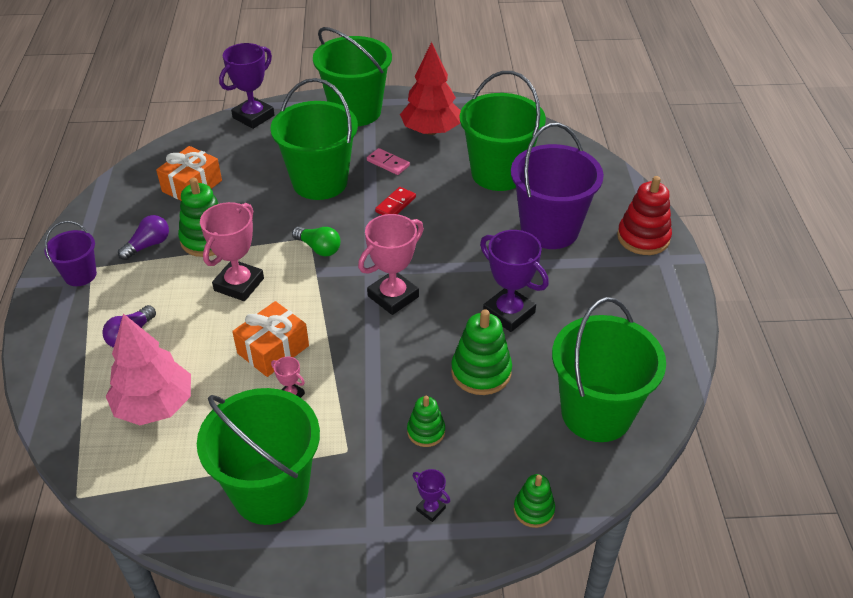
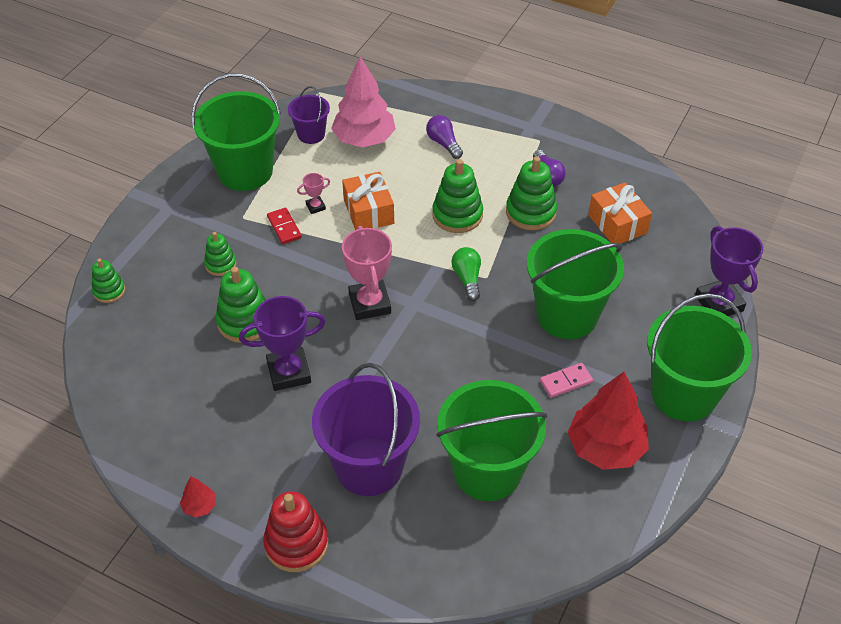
camera: 120 degrees right, 5 degrees up
(80, 275) = (535, 132): purple bucket -> purple bucket (311, 134)
(239, 284) = (457, 215): pink trophy -> green stacking toy
(319, 248) = (467, 279): green light bulb -> green light bulb turned 105 degrees clockwise
(395, 204) = (493, 358): red domino -> red domino (284, 227)
(431, 509) = (160, 240): purple trophy -> none
(596, 413) = (144, 372): green bucket -> none
(671, 302) = (199, 506): none -> red tree

